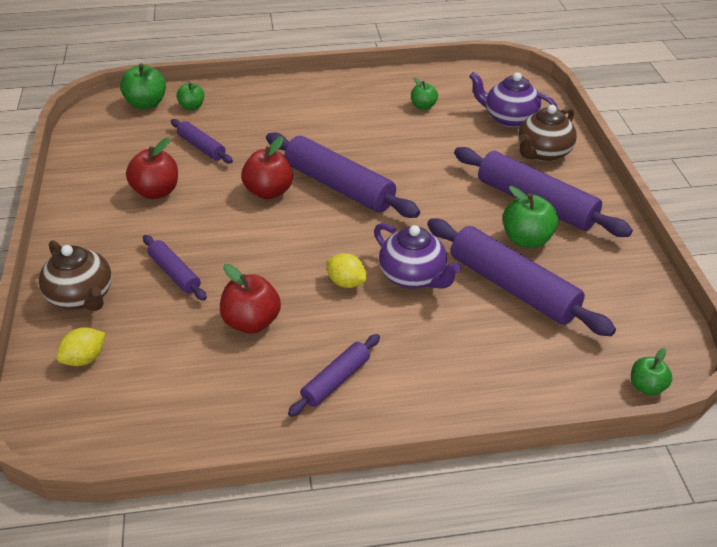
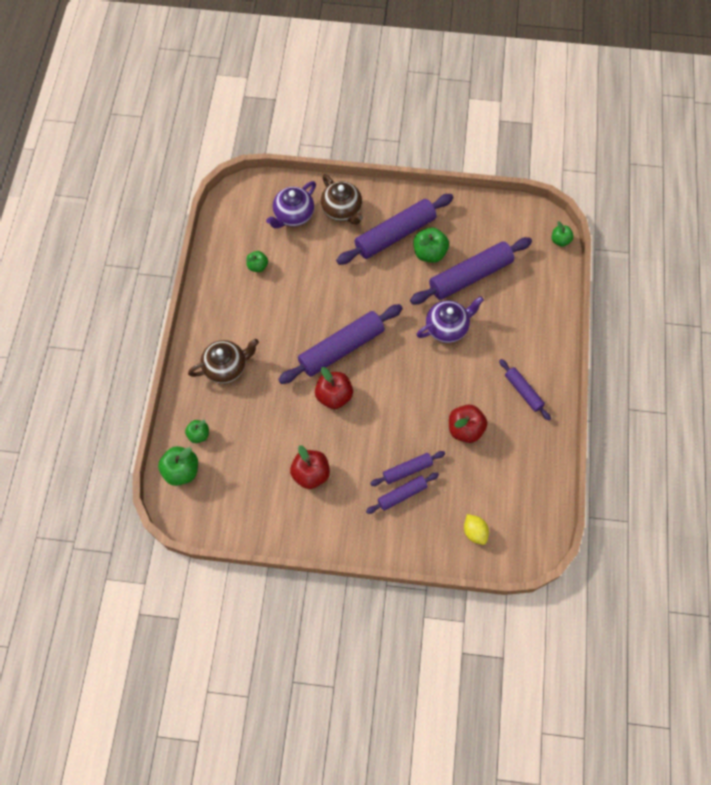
camera: 75 degrees left, 25 degrees up
(82, 297) = (416, 532): brown teapot -> brown teapot (226, 367)
(201, 147) = (261, 434): purple rolling pin -> purple rolling pin (402, 494)
(346, 282) = (443, 367): yellow lemon -> none

